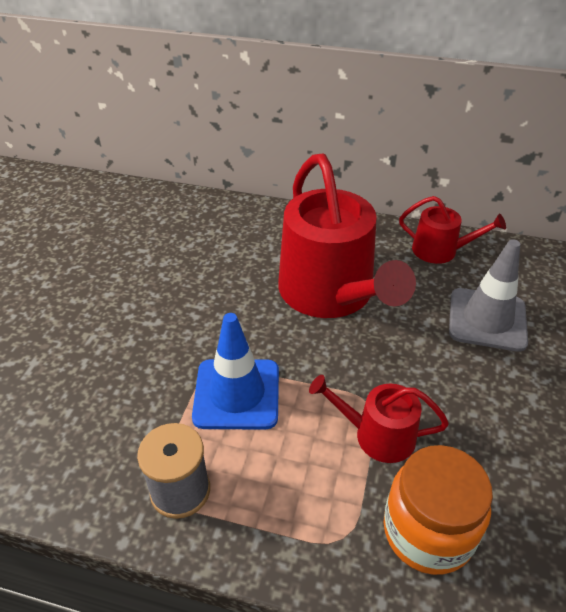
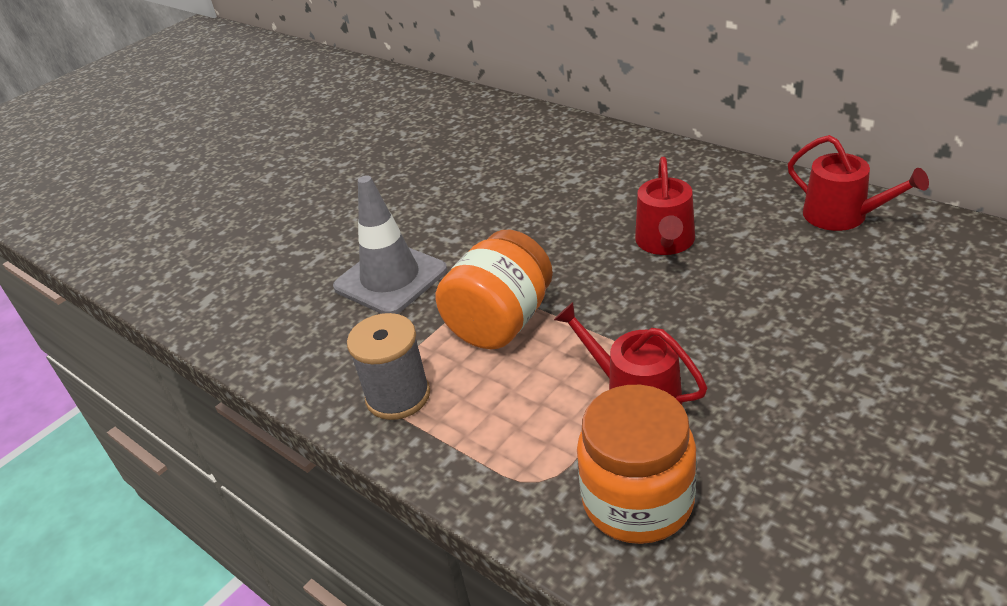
camera: 30 degrees right, 5 degrees down
(237, 394) = (501, 322): blue traffic cone -> orange jar
(331, 293) = (665, 242): red watering can -> red watering can, size x0.49
(487, 319) = (858, 304): grey traffic cone -> grey traffic cone (390, 279)

